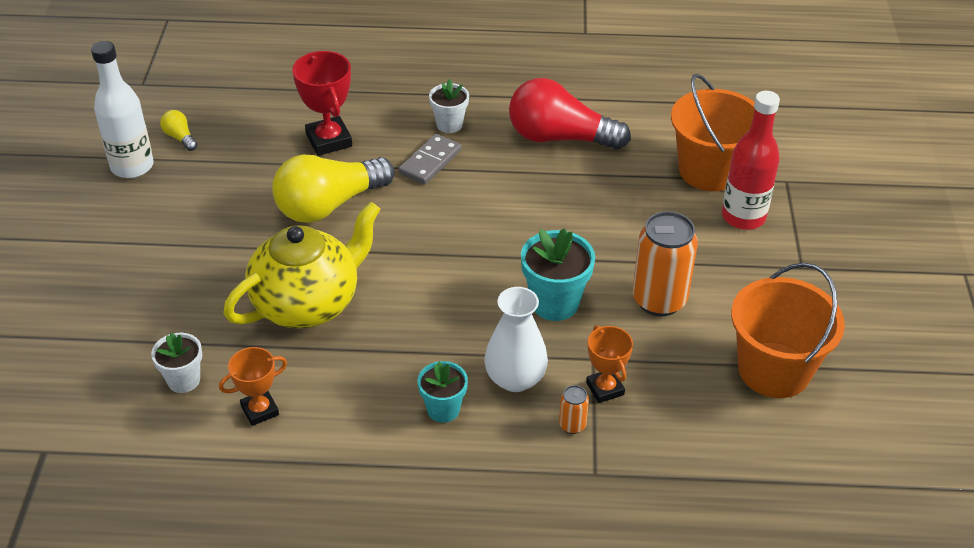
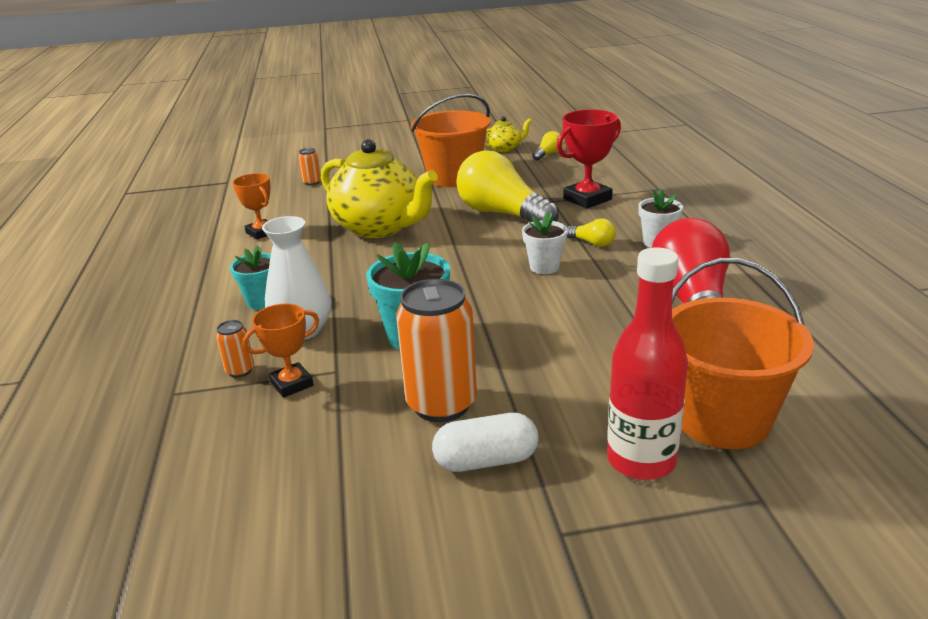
camera: 80 degrees right, 15 degrees down
(117, 356) = (312, 182): none -> orange can
(132, 166) = (505, 148): white bottle -> yellow teapot
(183, 380) = (290, 204): white flower pot -> white flower pot (544, 267)
(430, 162) = (592, 243): grey domino -> yellow light bulb
(729, 287) = (486, 461): none -> white capsule
(774, 370) = (334, 518): orange bucket -> orange bucket (454, 177)

